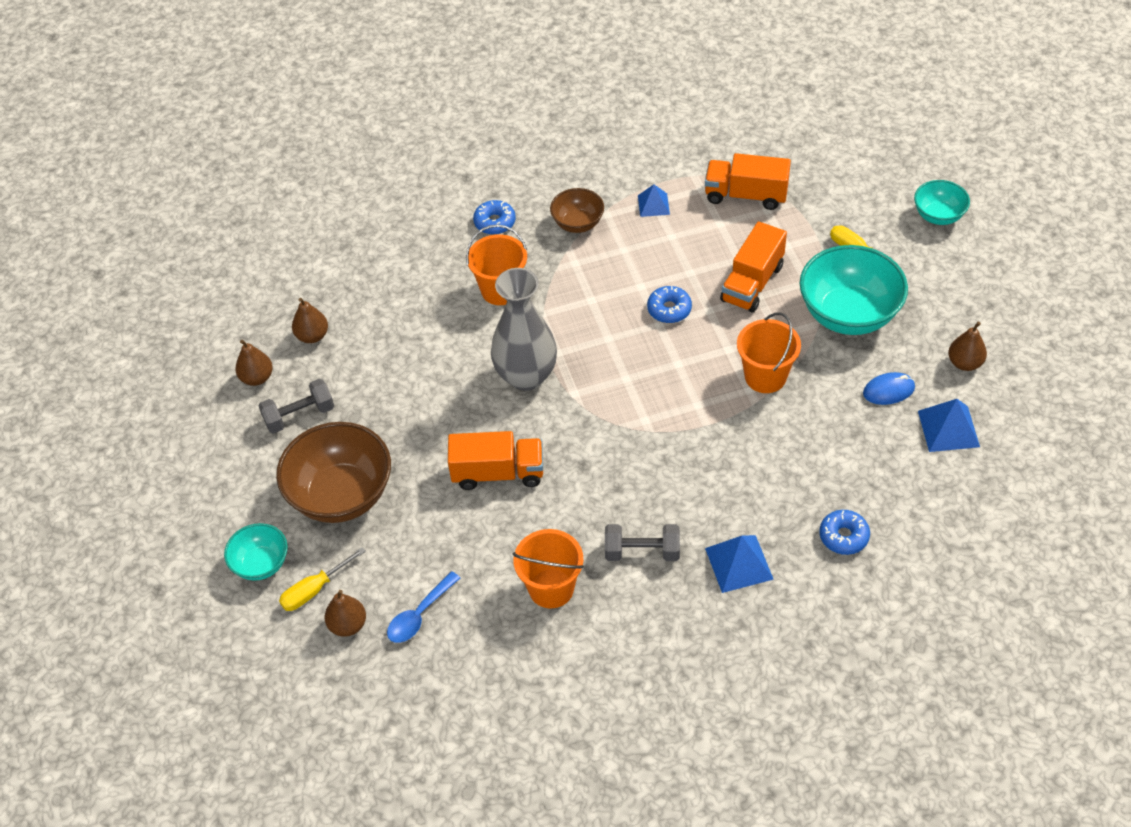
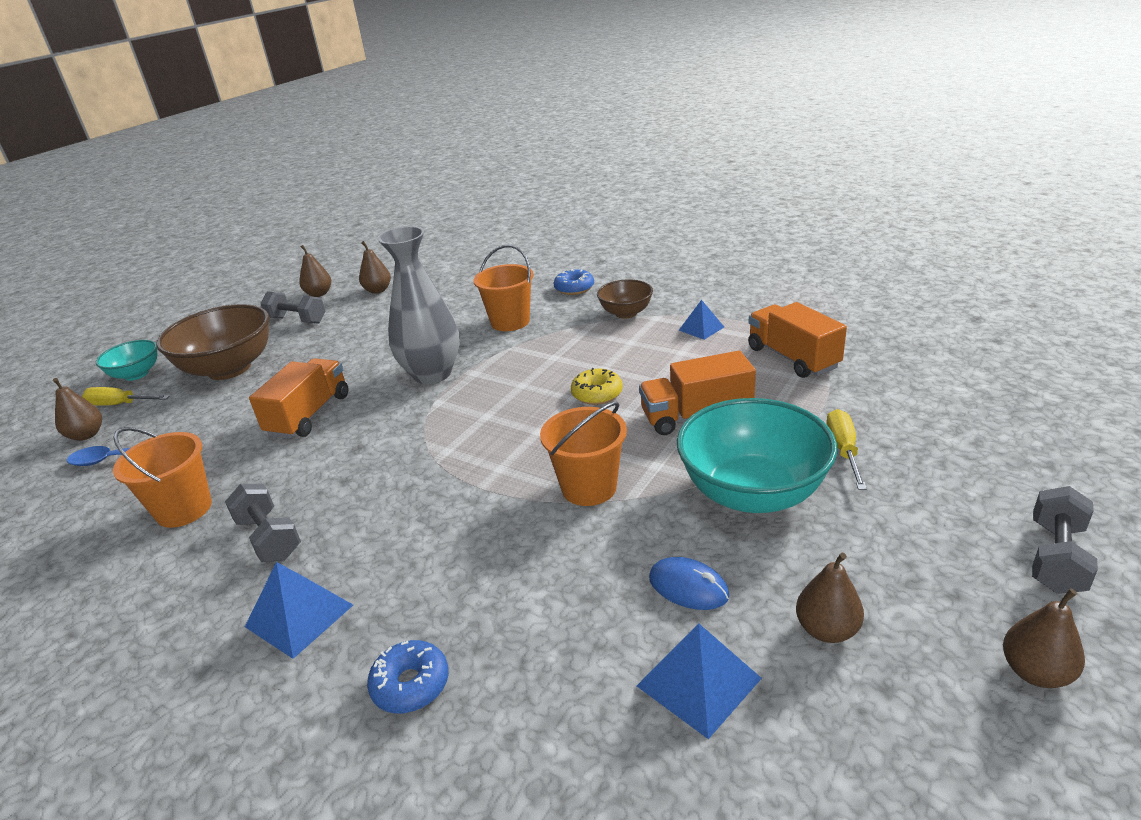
camera: 50 degrees right, 20 degrees down
(498, 473) = (309, 415): orange truck -> orange truck turned 120 degrees counterclockwise
(669, 309) = (597, 394): blue donut -> yellow donut
(938, 216) = (998, 473): turquoise bowl -> none
(1005, 253) = (1056, 557): none -> grey dumbbell
(1049, 319) = (1035, 672): none -> brown pear

